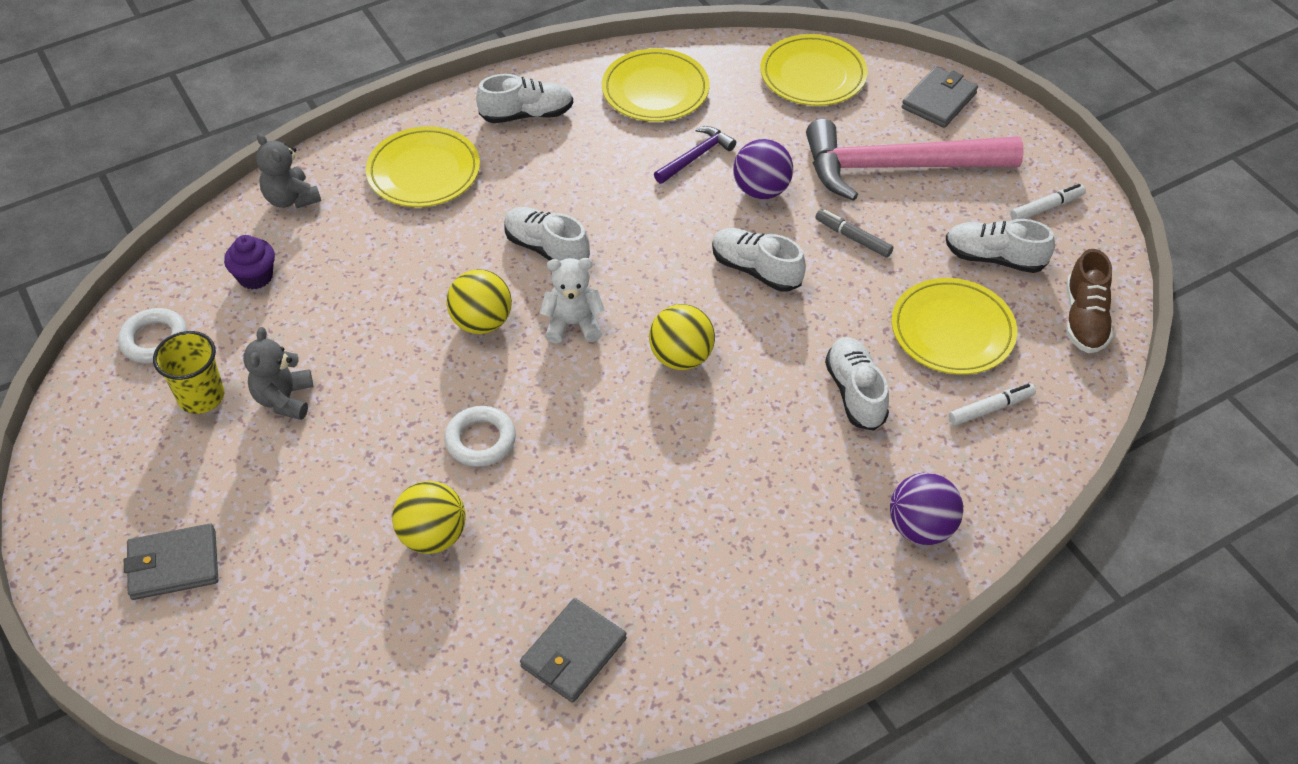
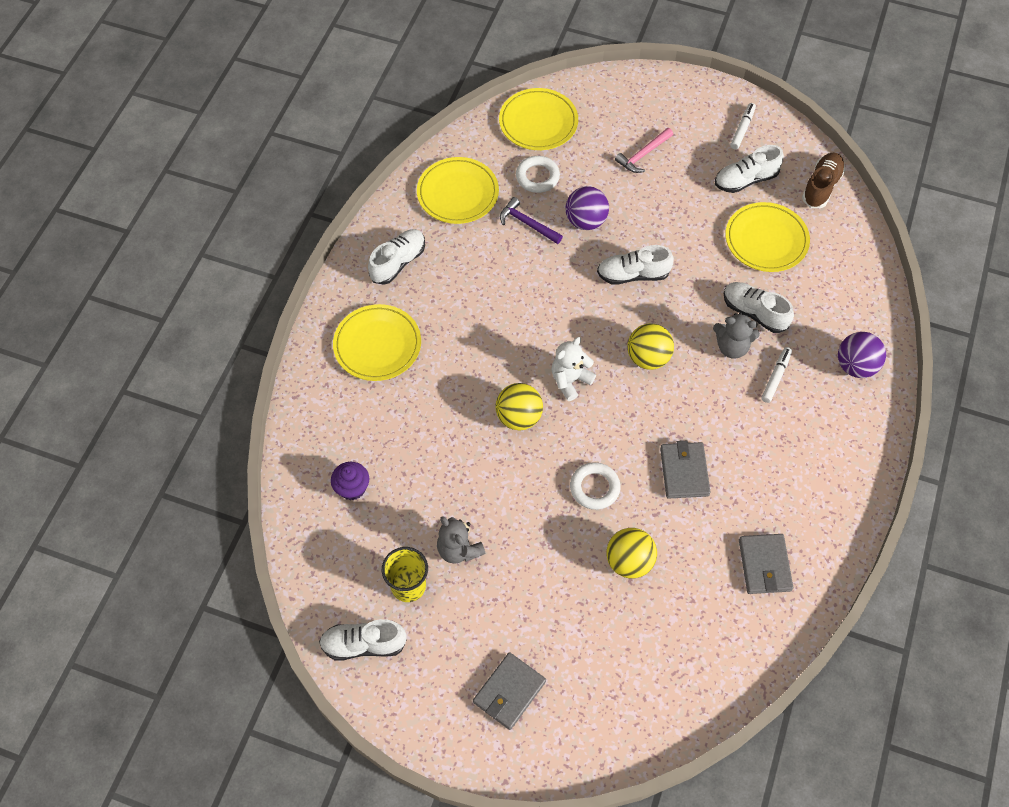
camera: 40 degrees left, 10 degrees up
(154, 340) = (337, 574): white ring -> white ring (537, 177)
(291, 199) = (314, 422): grey teddy bear -> grey teddy bear (732, 347)
(546, 249) = (505, 344): white shoe -> white shoe (363, 644)
(696, 157) = (527, 223): purple hammer -> purple hammer turned 60 degrees counterclockwise
(853, 238) = (663, 218): grey marker -> none
(897, 167) = (643, 155): pink hammer -> pink hammer, size x0.44
(939, 101) = (623, 94): grey wallet -> grey wallet (684, 472)
(990, 408) = (825, 273): white marker -> white marker (775, 377)
(1084, 319) = (821, 187): brown shoe -> brown shoe turned 120 degrees counterclockwise

